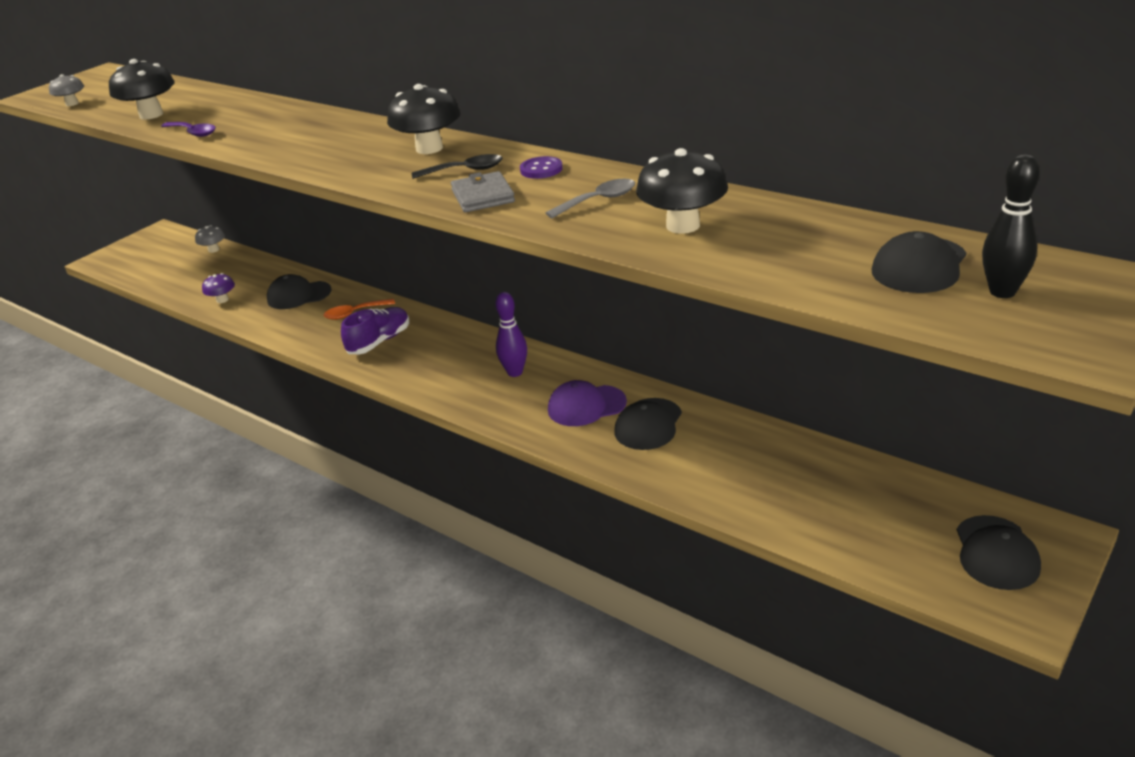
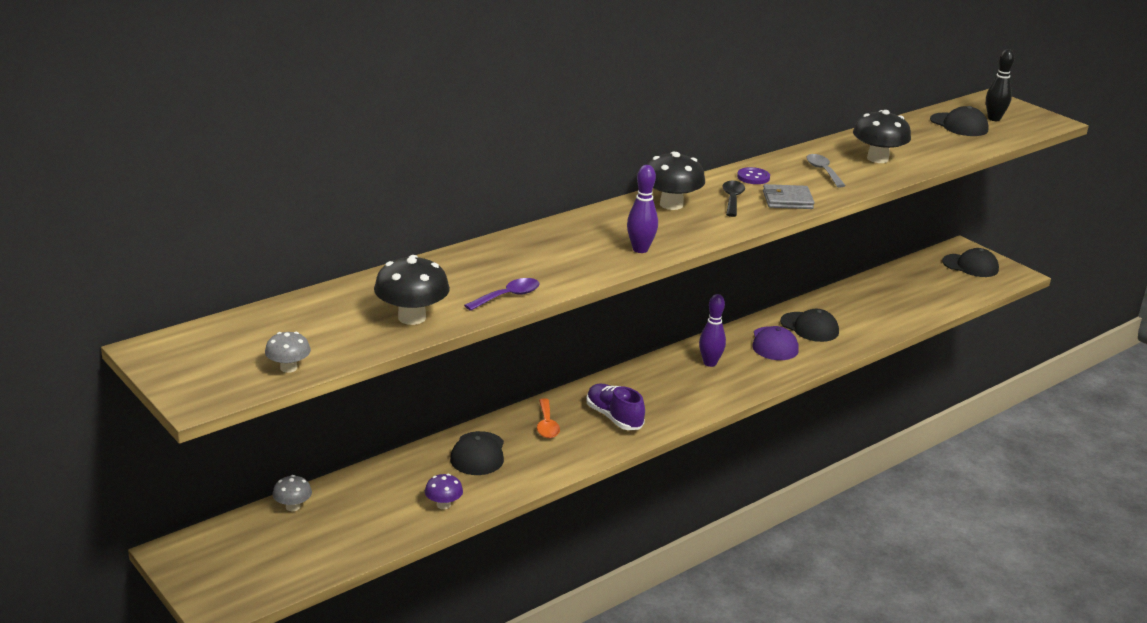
camera: 80 degrees left, 5 degrees down
(307, 156) = (640, 249): none -> purple bowling pin

